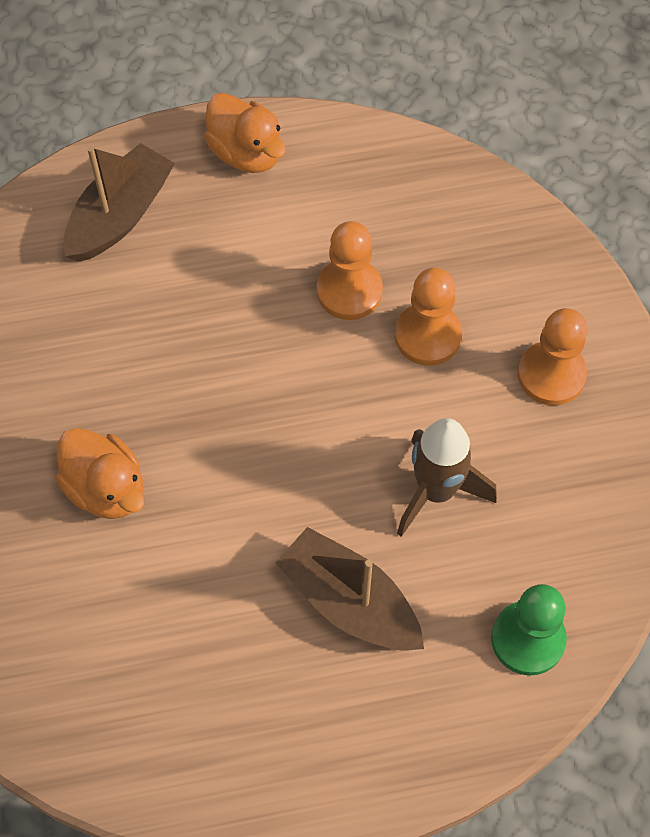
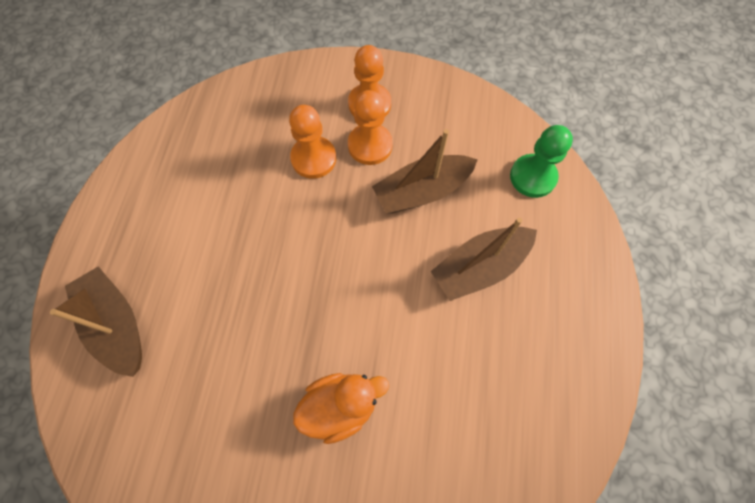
camera: 70 degrees left, 5 degrees up
(246, 153) = (117, 219): orange duck -> none
(349, 291) = (259, 192): orange pawn -> orange pawn (370, 145)
(436, 491) = (422, 191): brown rocket -> brown boat

